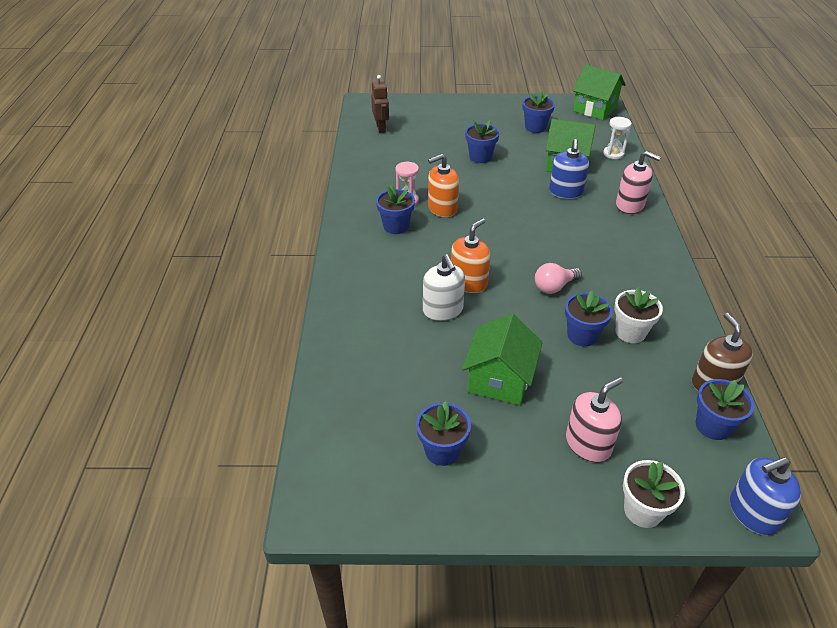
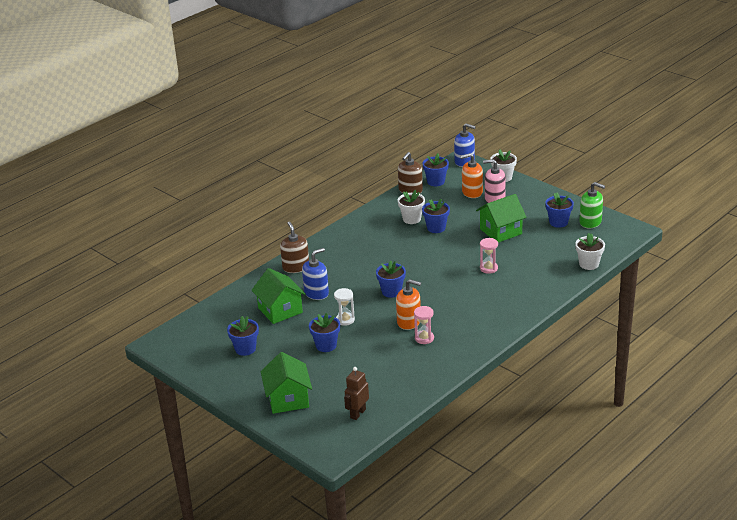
camera: 135 degrees left, 10 degrees down
(325, 389) = (589, 264): none -> white flower pot
(395, 484) = (590, 222): none -> green soap dispenser
(396, 226) = (454, 325): blue flower pot -> blue flower pot (391, 291)
(443, 310) = (488, 268): white soap dispenser -> pink hourglass
(468, 282) = (456, 274): orange soap dispenser -> orange soap dispenser (472, 192)
(554, 287) = (414, 251): pink light bulb -> none
(595, 109) = (173, 341): green house -> green house (288, 399)
(613, 154) = (237, 301): white hourglass -> white hourglass (345, 320)
(630, 205) = (296, 267): pink soap dispenser -> brown soap dispenser

